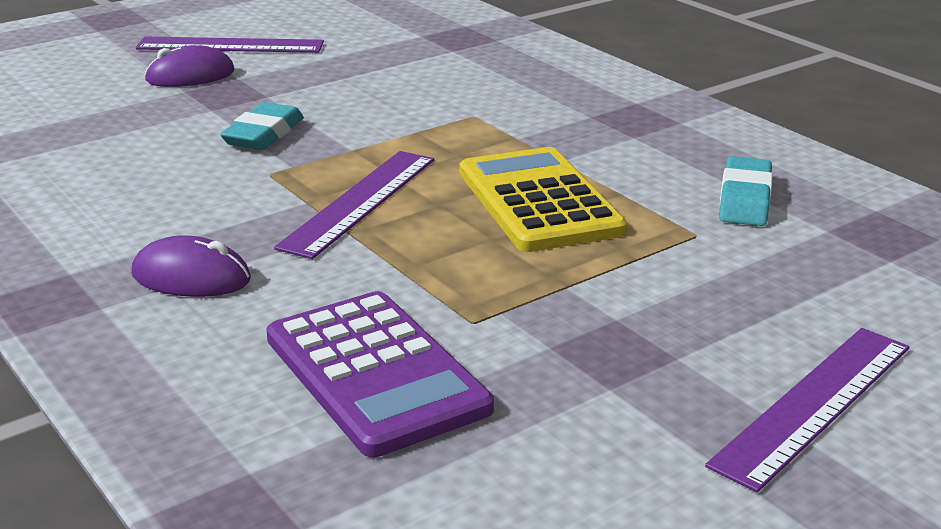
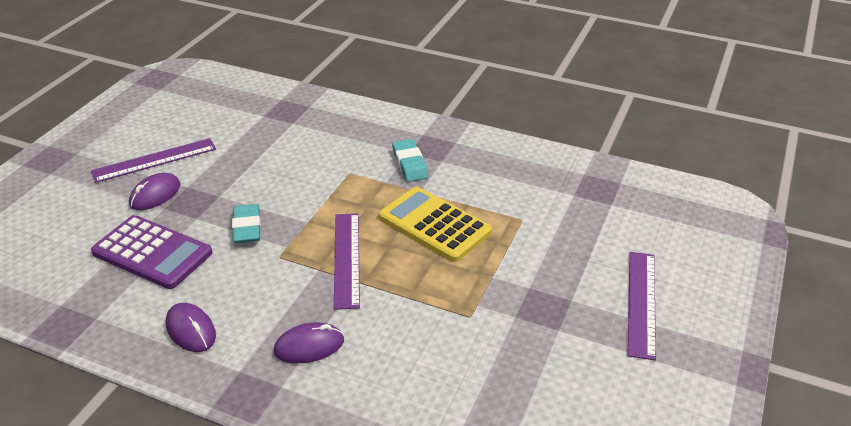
camera: 30 degrees left, 10 degrees up
(64, 213) = (191, 330): none -> purple mouse
(375, 373) = (455, 367): purple calculator -> purple calculator (152, 253)
(745, 199) = (525, 187): turquoise eraser -> turquoise eraser (410, 164)

